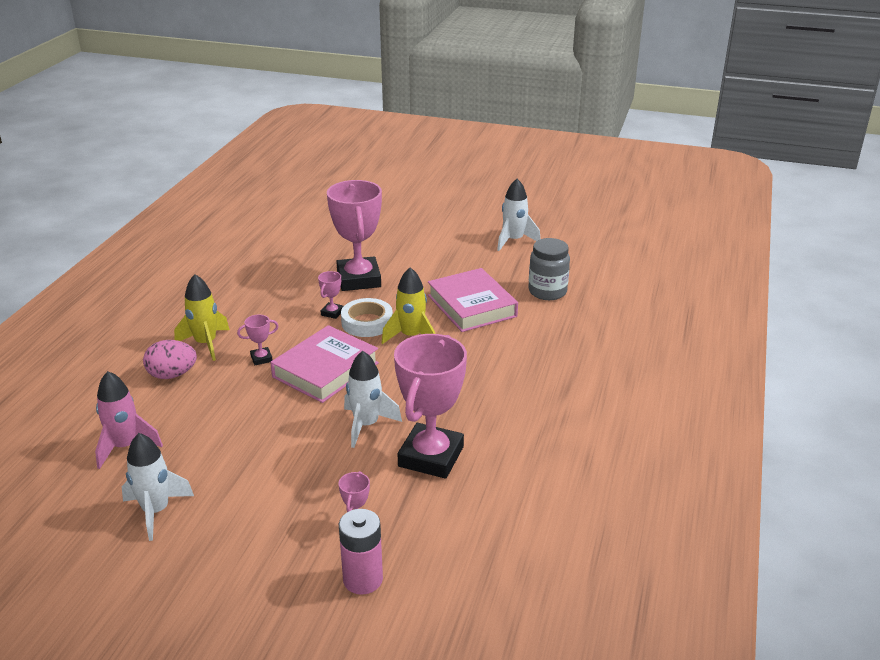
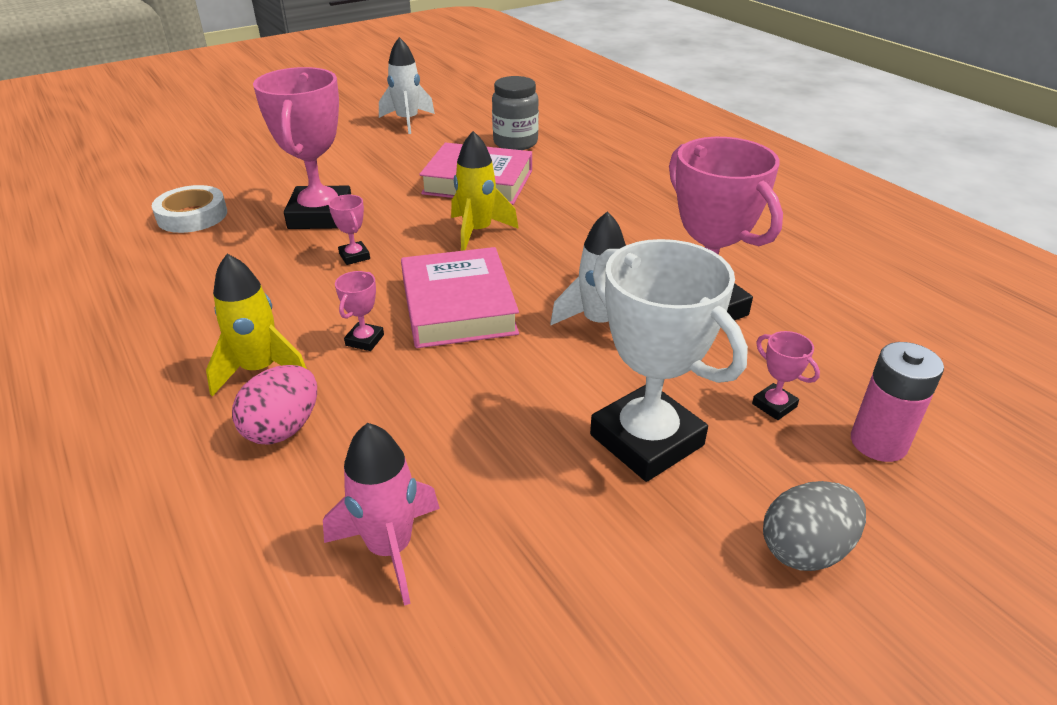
camera: 50 degrees left, 5 degrees up
(156, 511) = (584, 576): white rocket -> none
(238, 579) = (805, 549): none -> grey egg
(275, 489) = (646, 440): none -> white trophy
(358, 279) = (320, 215): pink trophy -> pink trophy turned 60 degrees clockwise
(367, 322) = (410, 244): white tape -> white tape (192, 216)

